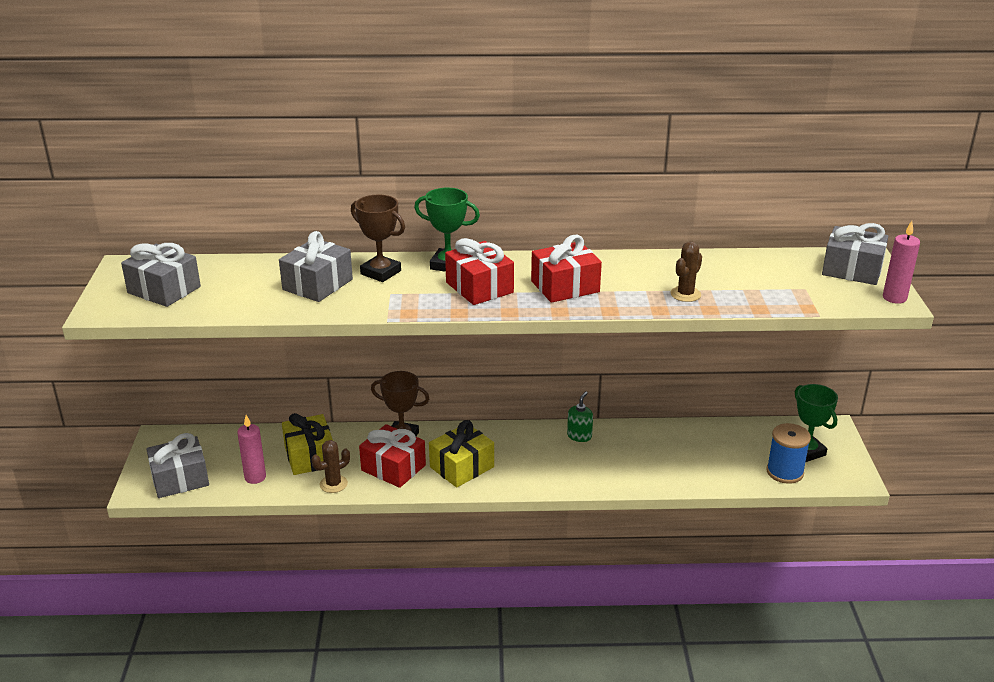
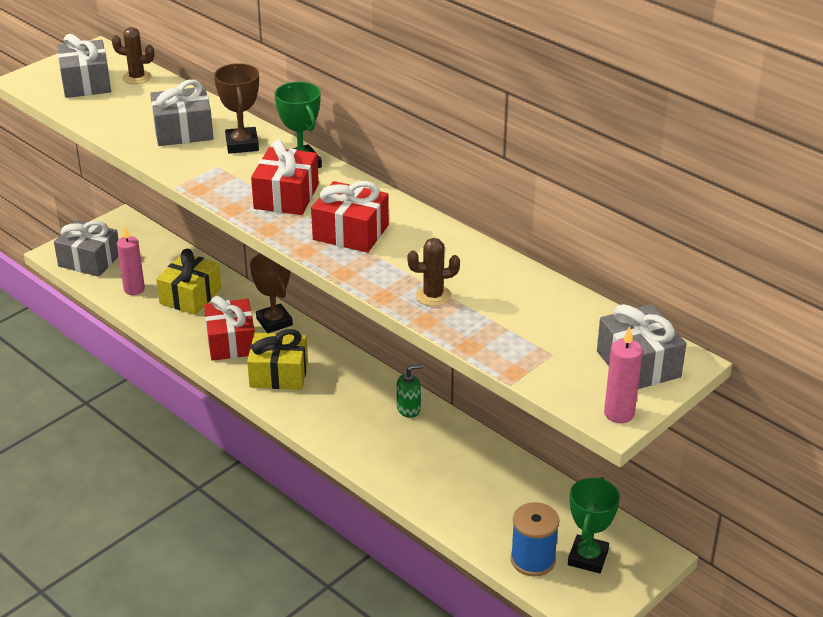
camera: 45 degrees right, 5 degrees up
(333, 484) = (174, 328): brown cactus -> brown cactus (137, 77)

